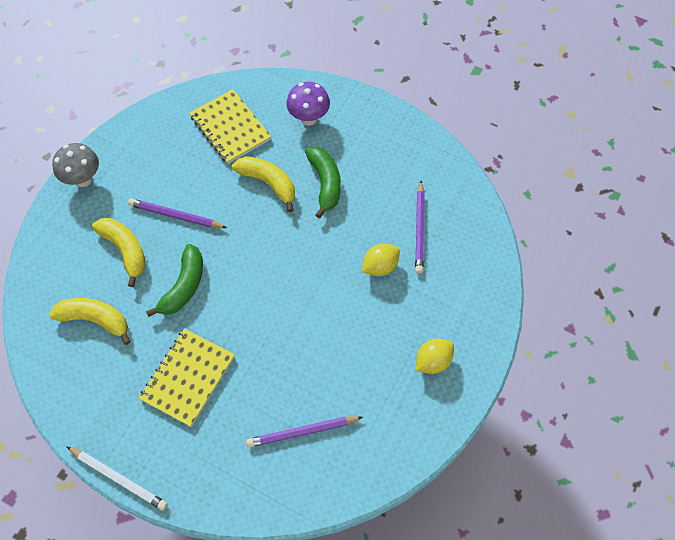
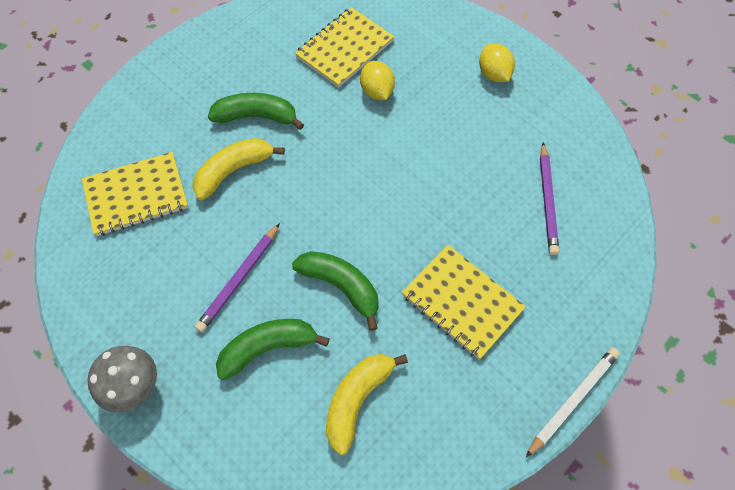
camera: 75 degrees left, 0 degrees up
(125, 250) = (268, 348): yellow banana -> green banana
(309, 118) = (161, 113): purple mushroom -> none
(419, 229) = (344, 49): purple pencil -> yellow notebook

